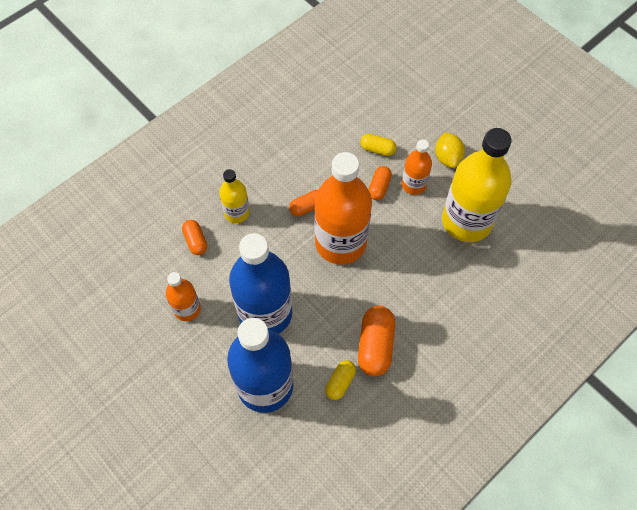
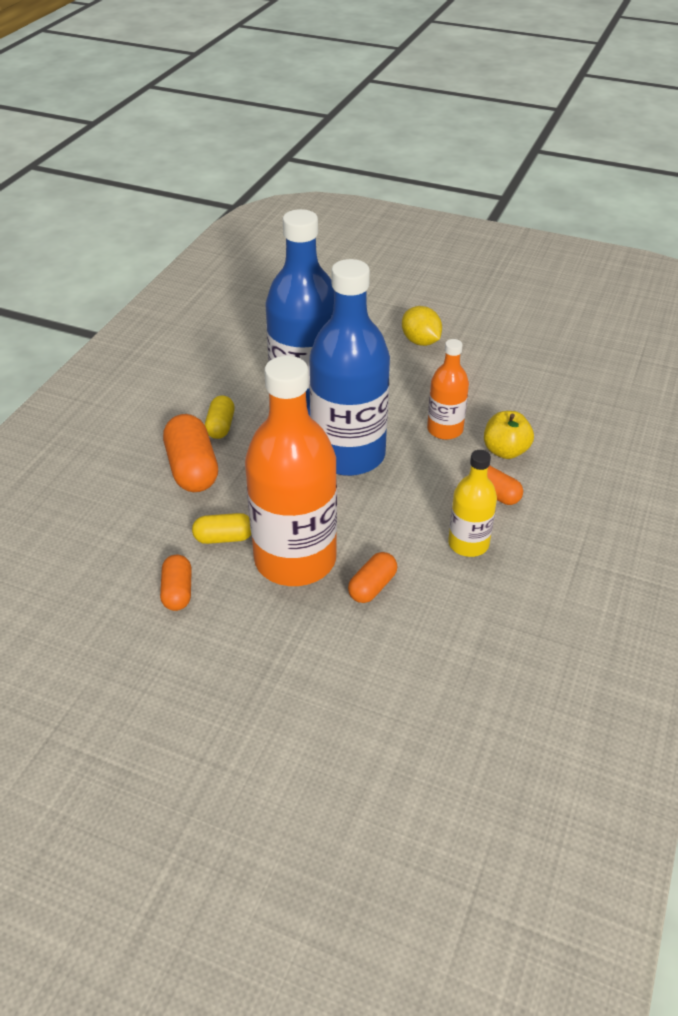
camera: 155 degrees right, 20 degrees down
(162, 272) = (505, 451): none -> yellow apple
(377, 149) = (306, 721): yellow capsule -> yellow capsule (224, 538)
(379, 187) = (273, 657): orange capsule -> orange capsule (177, 591)
(413, 184) = (216, 683): orange bottle -> none
(447, 158) = (169, 757): yellow lemon -> yellow lemon (420, 341)
(466, 221) = (105, 658): yellow bottle -> none

